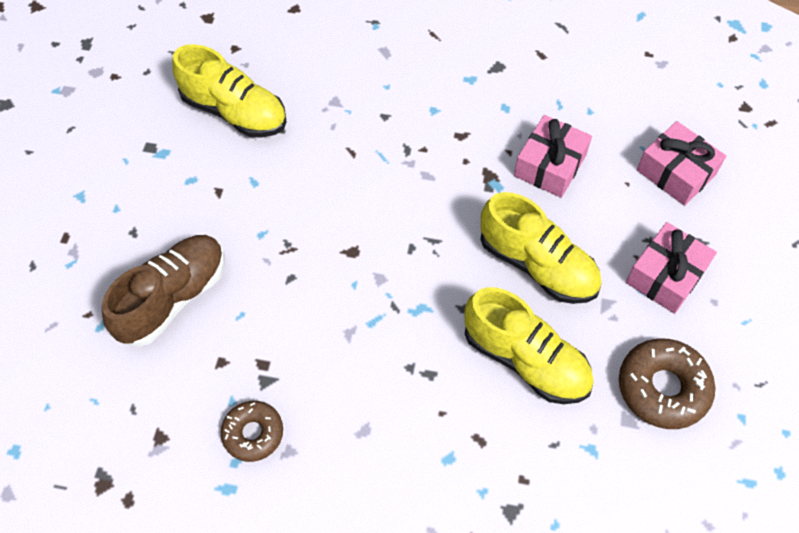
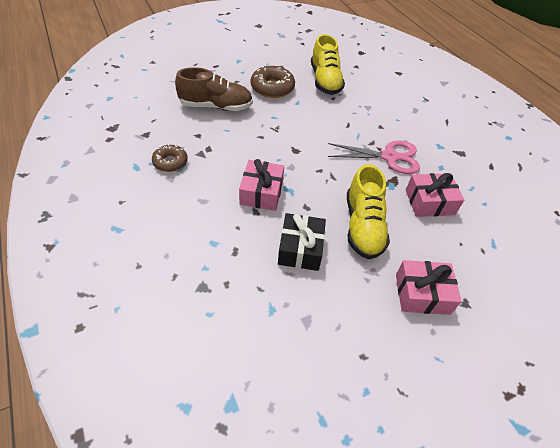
camera: 50 degrees right, 10 degrees down
(447, 150) = (389, 157): none -> pink scissors
(525, 360) = (300, 249): yellow shoe -> black gift
(662, 388) = (344, 330): brown donut -> brown donut (272, 88)
(676, 172) = (497, 265): pink gift -> pink gift (261, 192)

